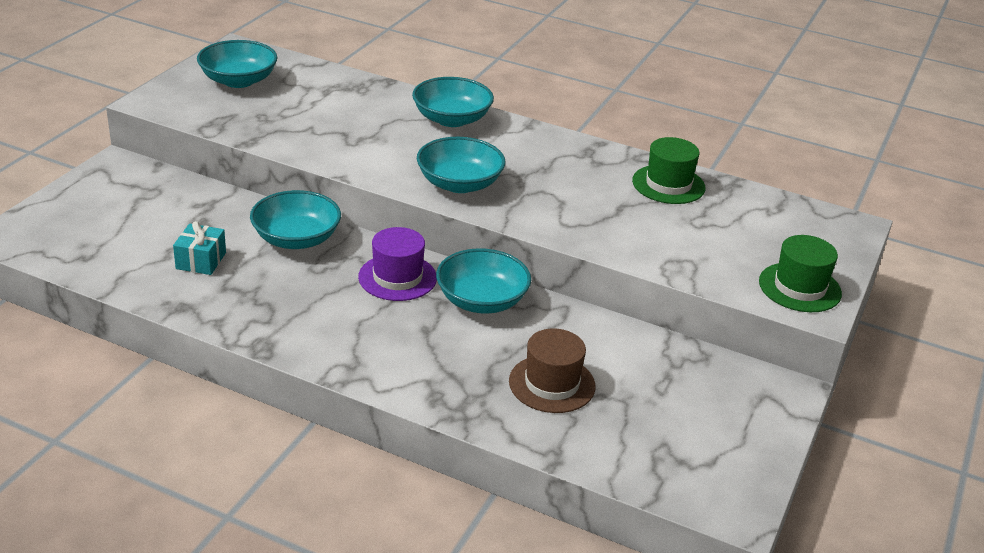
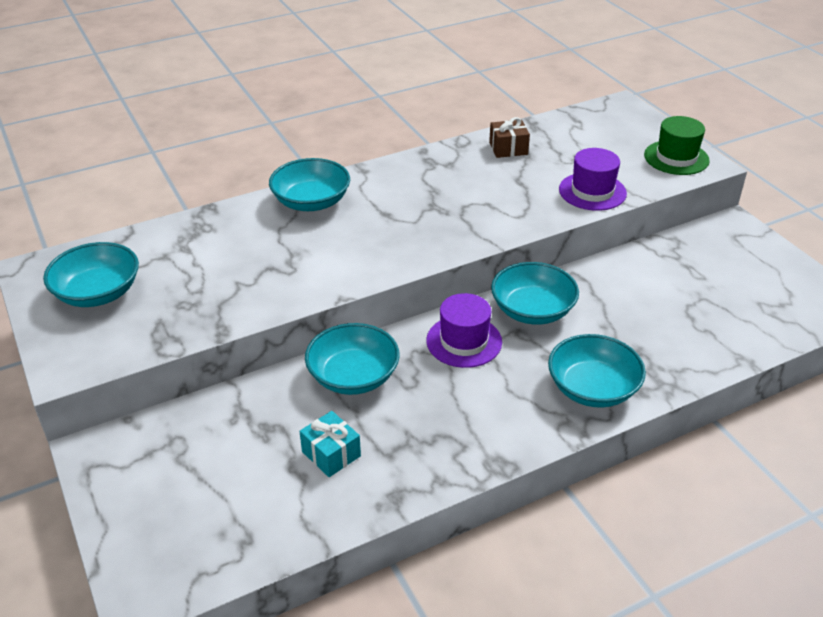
camera: 50 degrees left, 5 degrees up
(459, 184) = (415, 240): turquoise bowl -> turquoise bowl (592, 388)
(552, 384) = (661, 323): brown hat -> none
(661, 253) = (592, 191): none -> purple hat
(668, 184) = (508, 148): green hat -> brown gift

